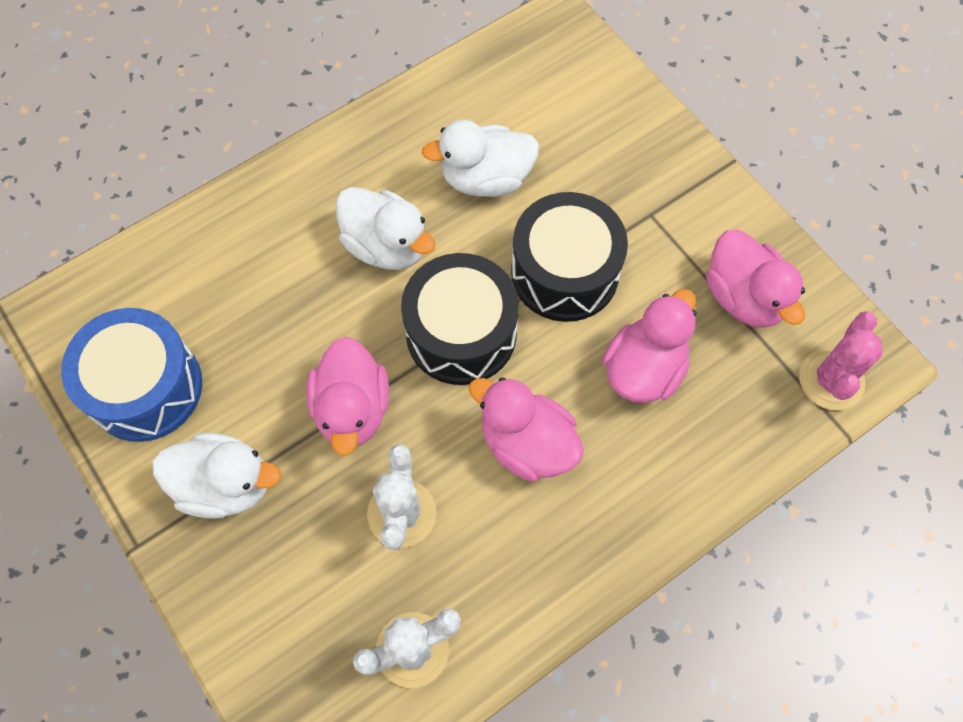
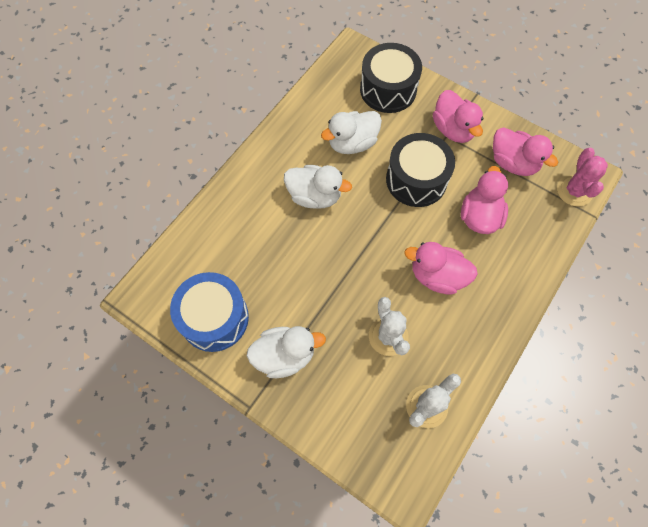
camera: 20 degrees left, 0 degrees up
(352, 409) = (336, 290): pink duck -> pink duck (453, 129)
(461, 333) = (376, 229): black drum -> black drum (388, 89)

